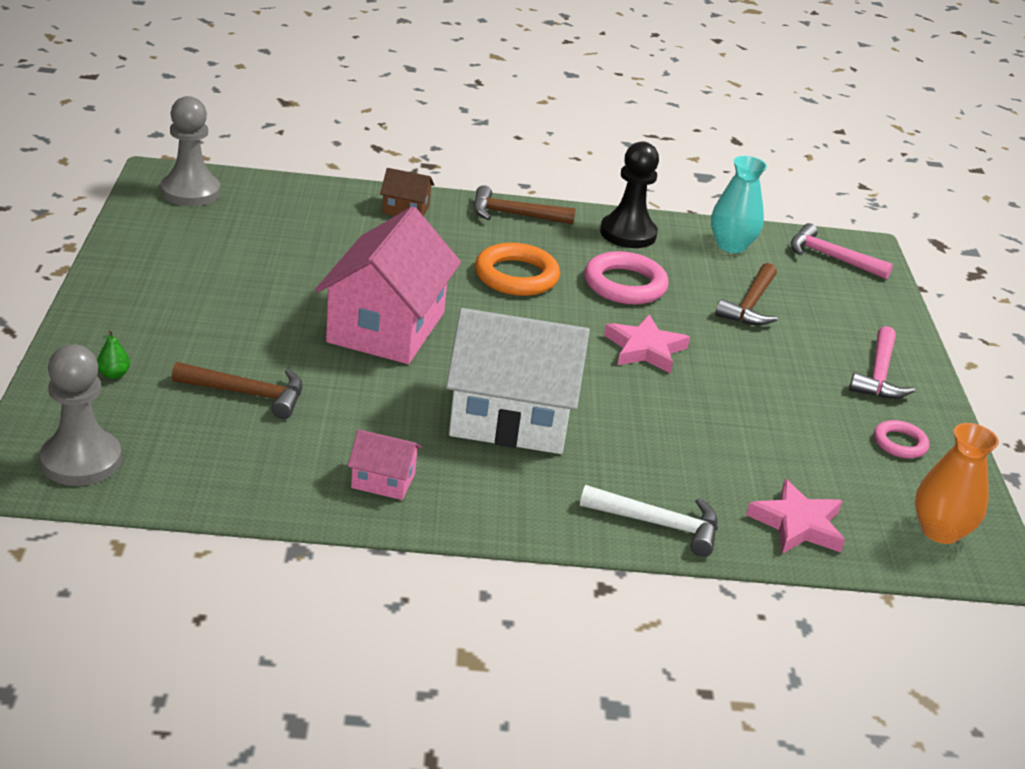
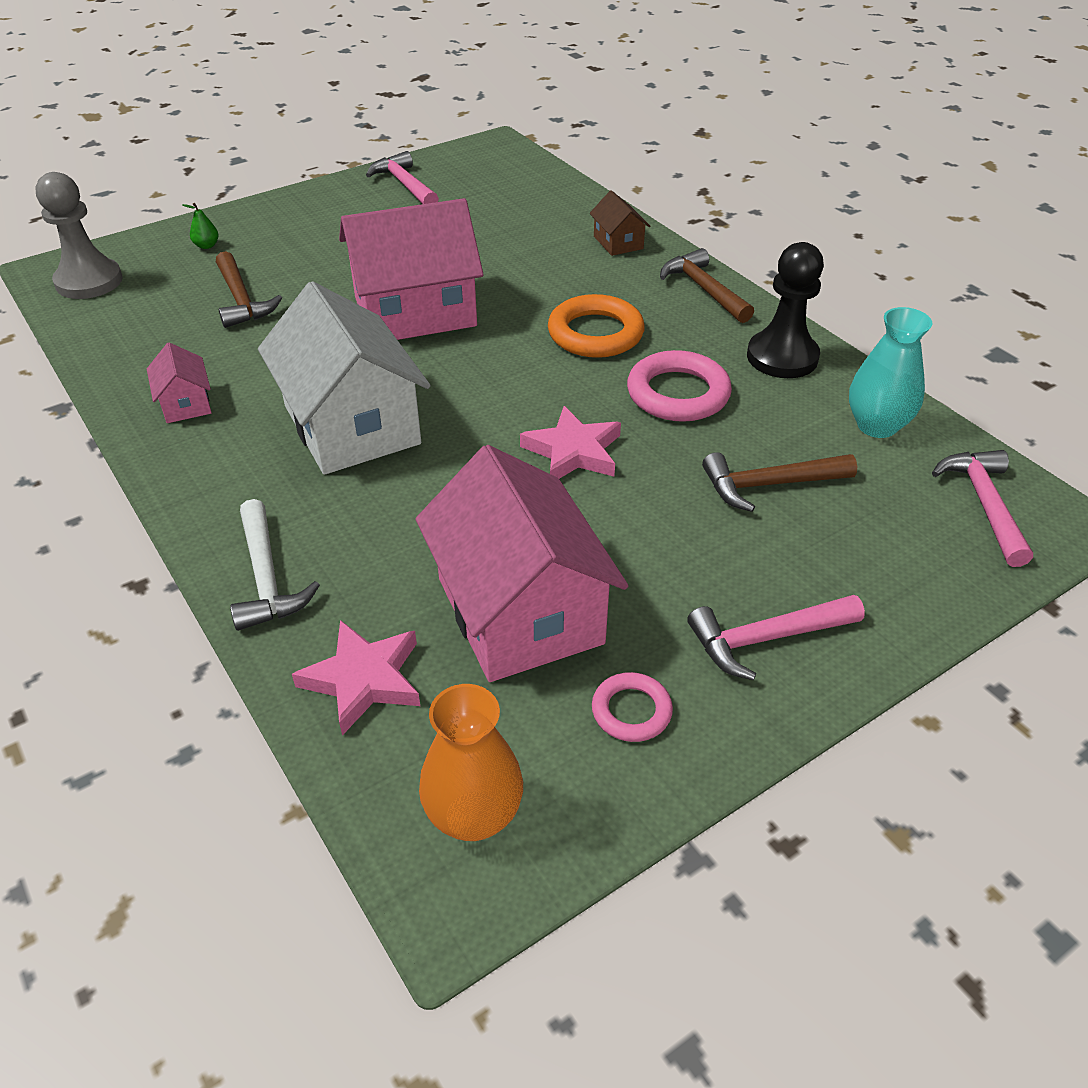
camera: 60 degrees right, 10 degrees up
(163, 242) = (404, 185): none -> pink hammer
(190, 192) = (491, 162): grey pawn -> none
(784, 441) = (519, 611): none -> pink house

